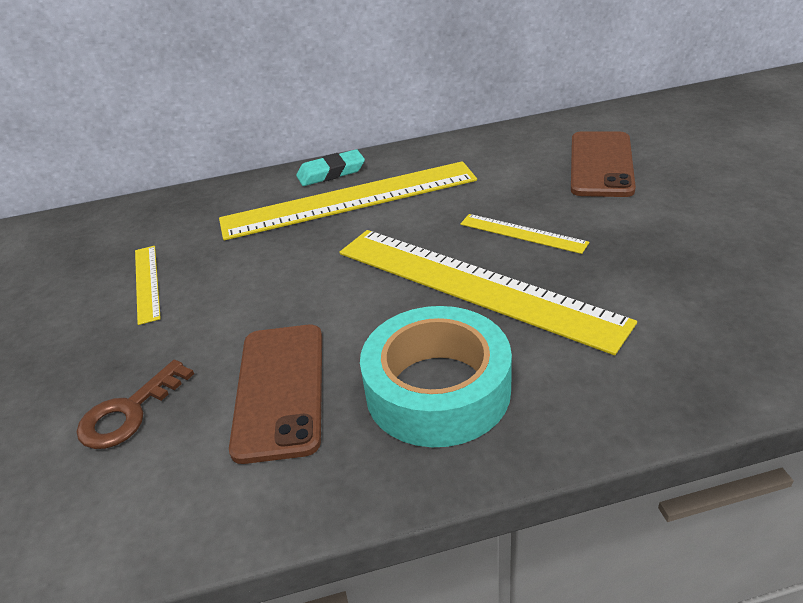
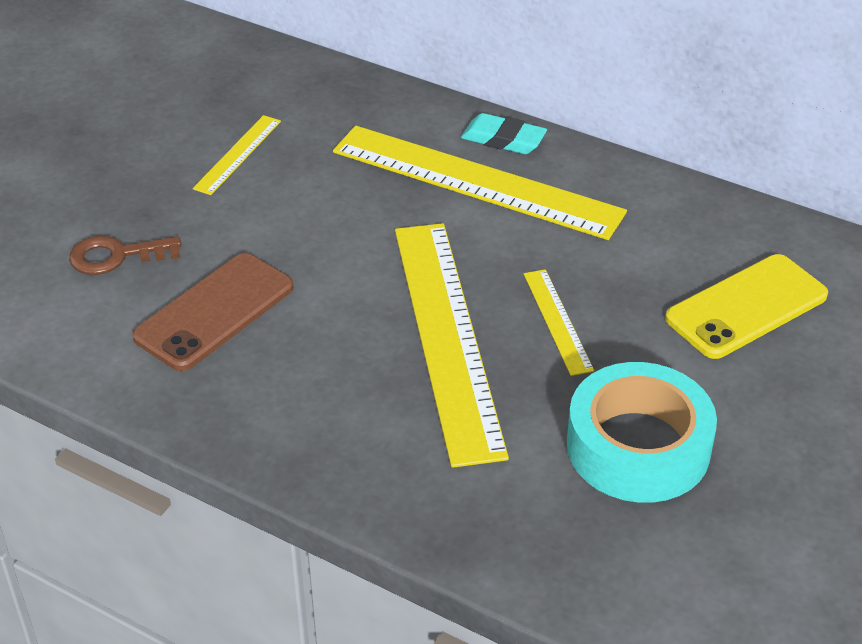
camera: 40 degrees right, 5 degrees up
(437, 390) = (304, 392): turquoise tape -> turquoise tape (638, 447)
(601, 164) = (746, 307): brown phone -> yellow phone

